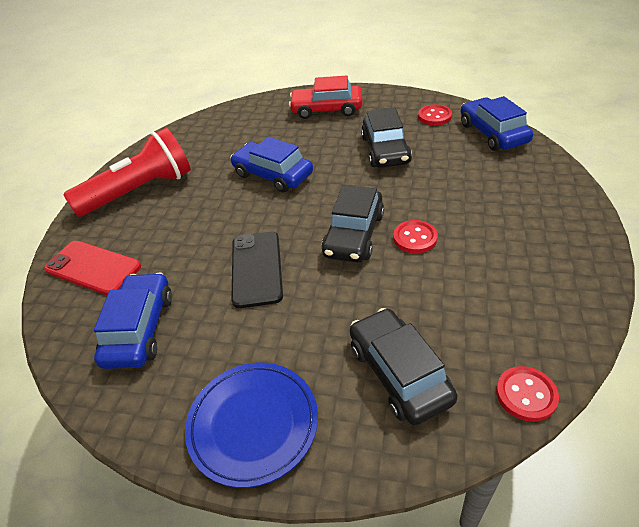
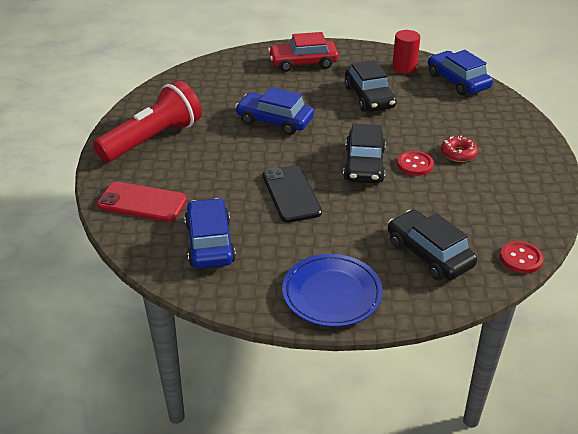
camera: 15 degrees left, 5 degrees down
(434, 116) = (404, 68): red button -> red cylinder
(473, 226) = (458, 153): none -> red donut

